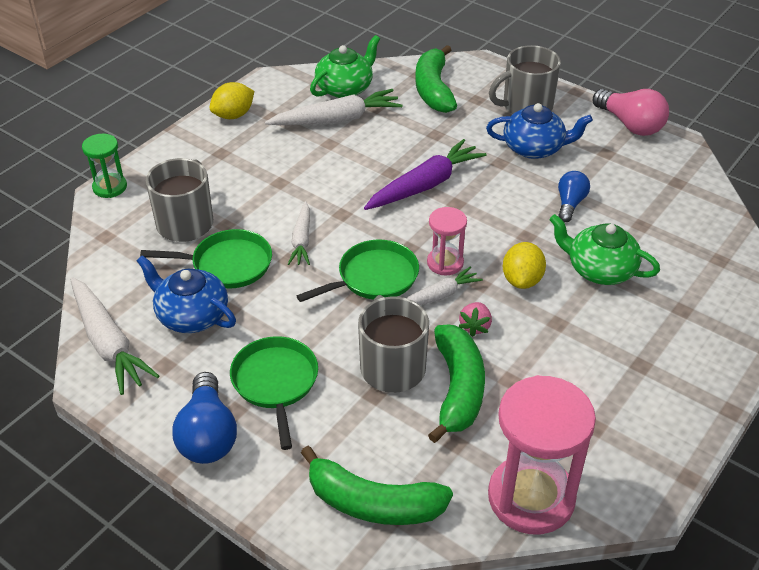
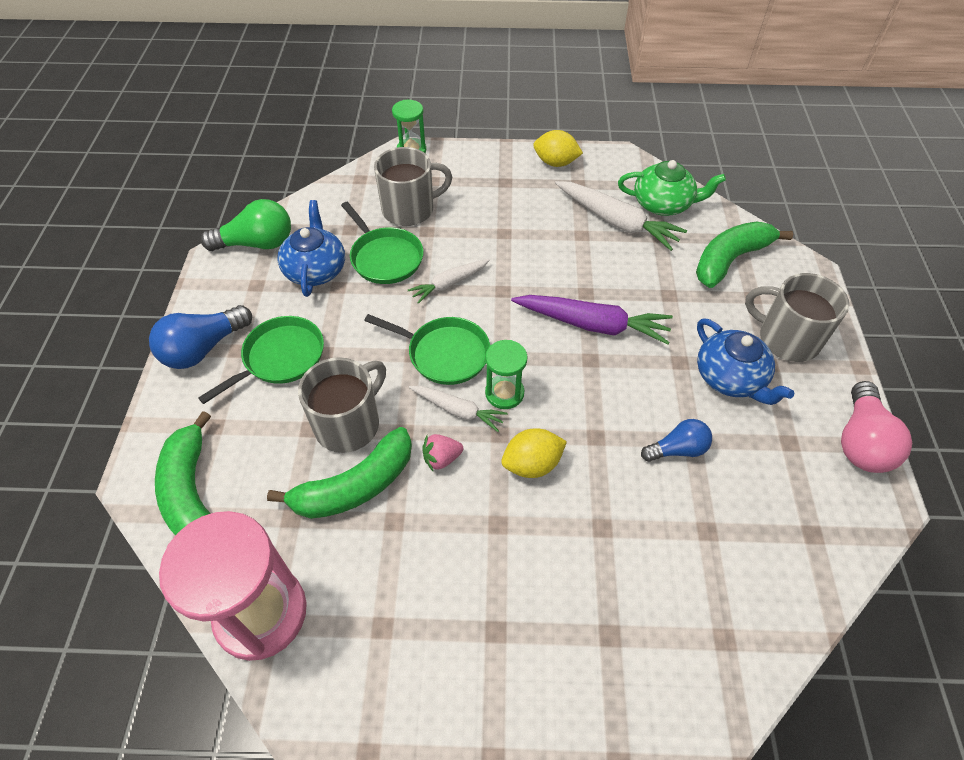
camera: 55 degrees right, 10 degrees up
(108, 343) = (257, 243): white carrot -> green light bulb
(445, 263) = (504, 393): pink hourglass -> green hourglass
(599, 269) = (603, 524): green teapot -> none

